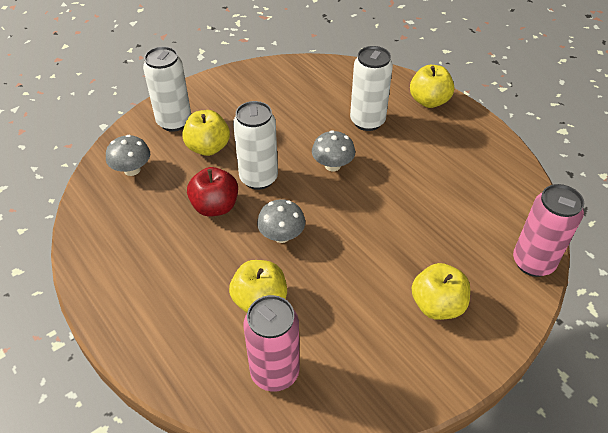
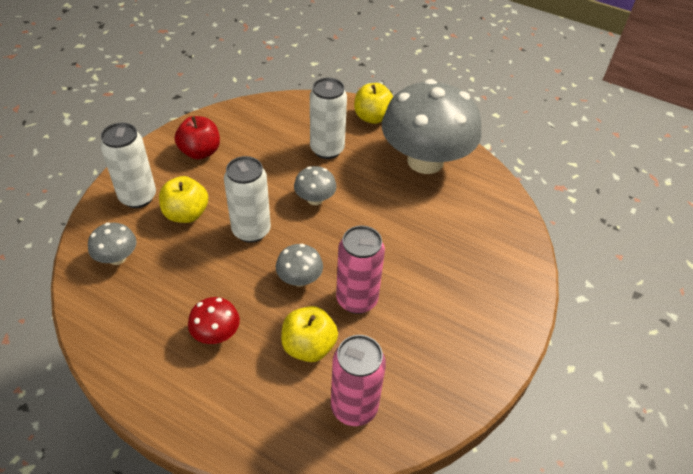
camera: 25 degrees left, 0 degrees up
(182, 262) = (216, 334): none -> red mushroom
(215, 206) = (222, 270): red apple -> red apple (200, 152)
(437, 305) = (463, 299): yellow apple -> none
(464, 157) = (425, 161): none -> grey mushroom
(533, 262) = (521, 238): pink can -> pink can (357, 300)

